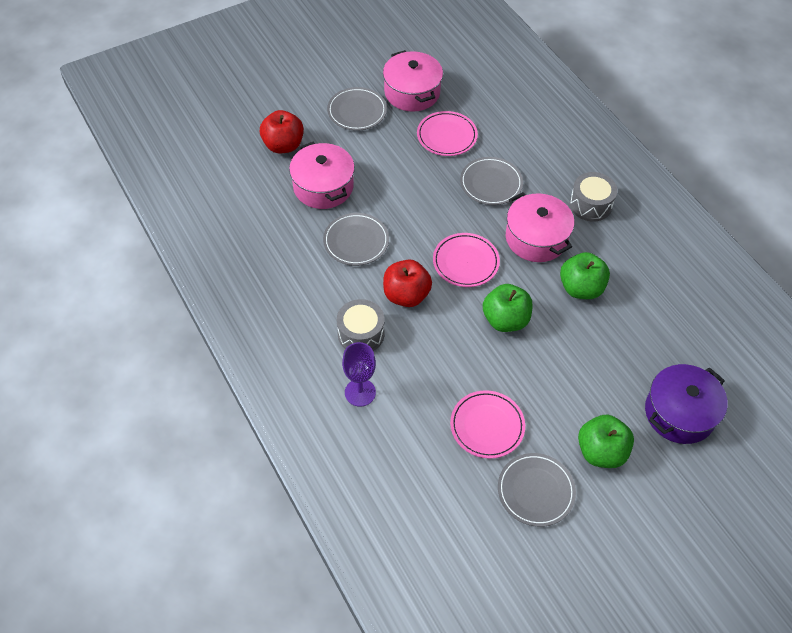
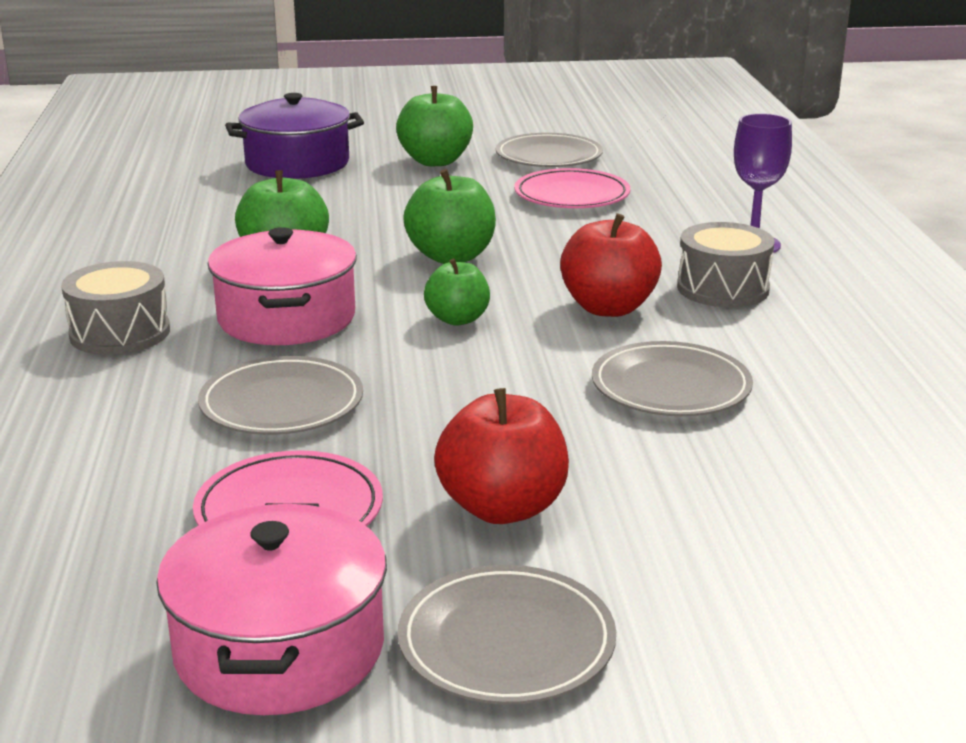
camera: 155 degrees left, 30 degrees down
(283, 145) = (800, 610): red apple -> red apple (502, 508)
(323, 186) = (708, 490): pink pot -> none
(465, 262) = (457, 319): pink plate -> green apple

